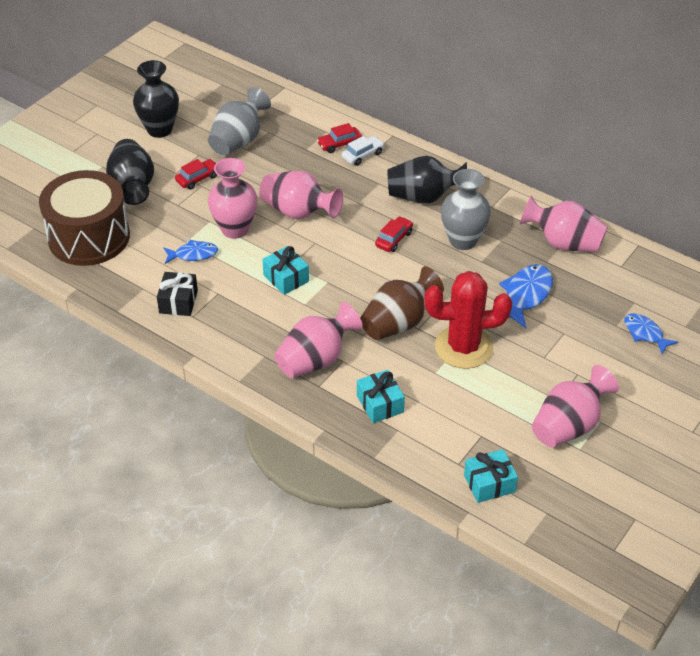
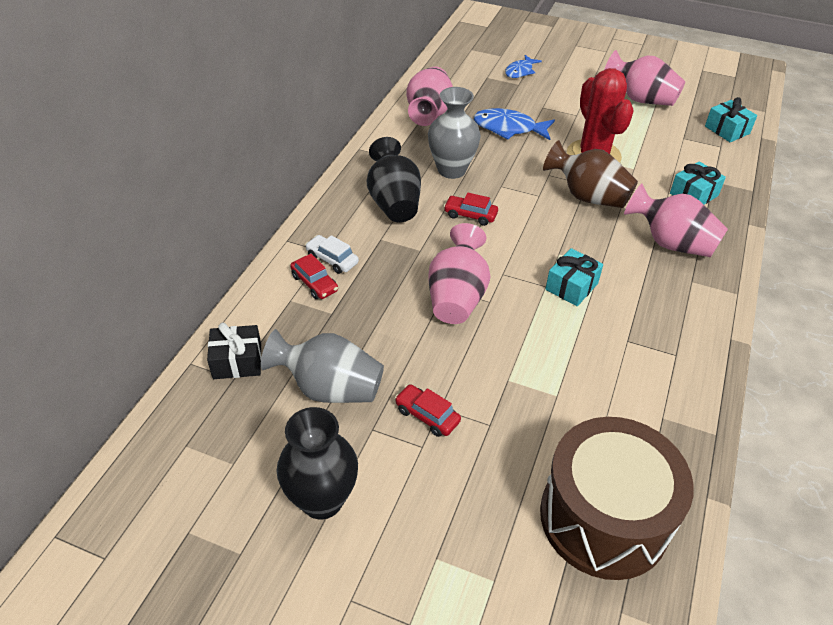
camera: 105 degrees left, 0 degrees up
(132, 186) = (471, 495): black vase -> none
(178, 302) = (663, 374): black gift -> black gift (237, 361)
(193, 254) = (577, 381): blue fish -> none
(235, 229) = (512, 350): pink vase -> none

